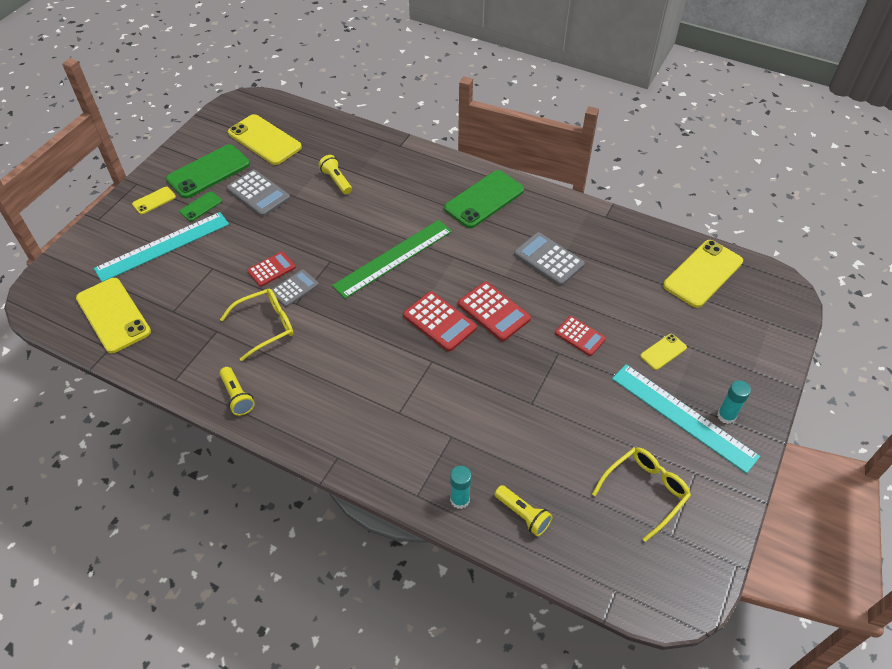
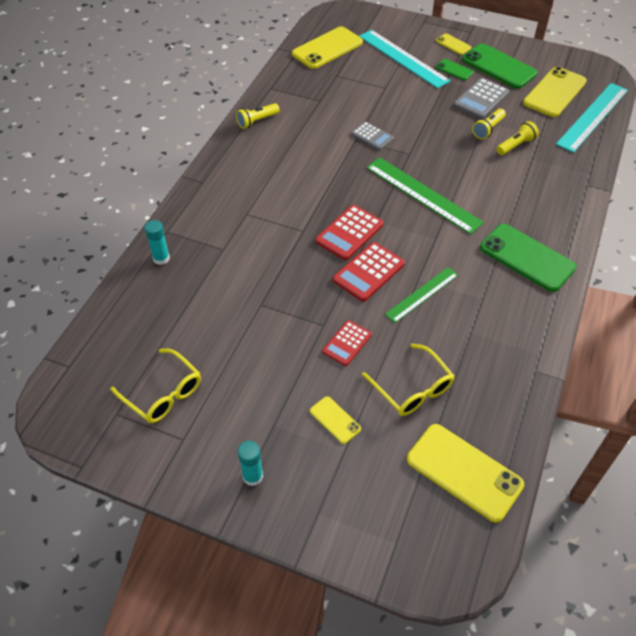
camera: 85 degrees right, 0 degrees up
(265, 326) = (328, 126): yellow glasses -> yellow glasses (412, 388)
(271, 269) = (391, 120): red calculator -> none
(523, 275) = (422, 294): none -> green ruler
(523, 515) = (144, 300): yellow flashlight -> yellow flashlight (488, 129)
(548, 259) = (450, 316): grey calculator -> none
(683, 416) = (250, 433): turquoise ruler -> turquoise ruler (592, 116)

